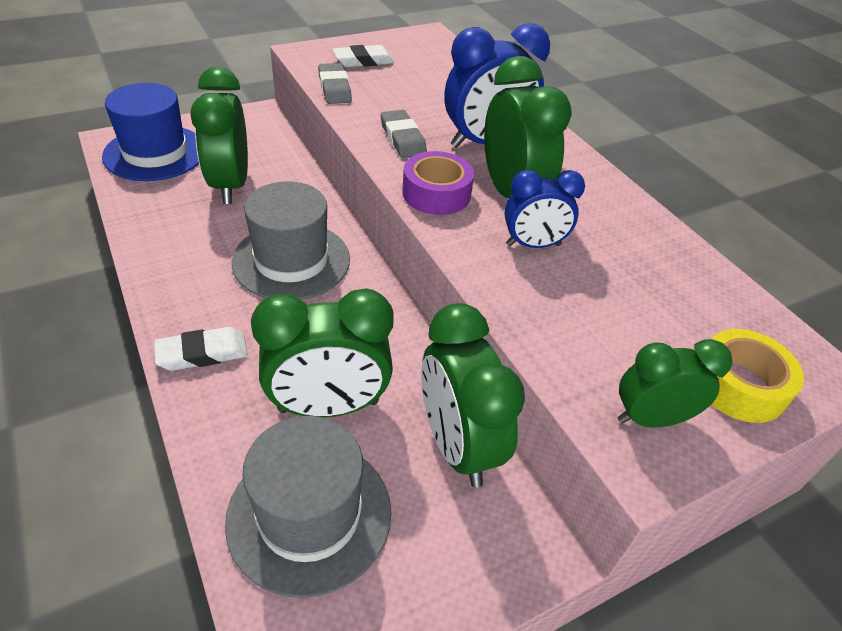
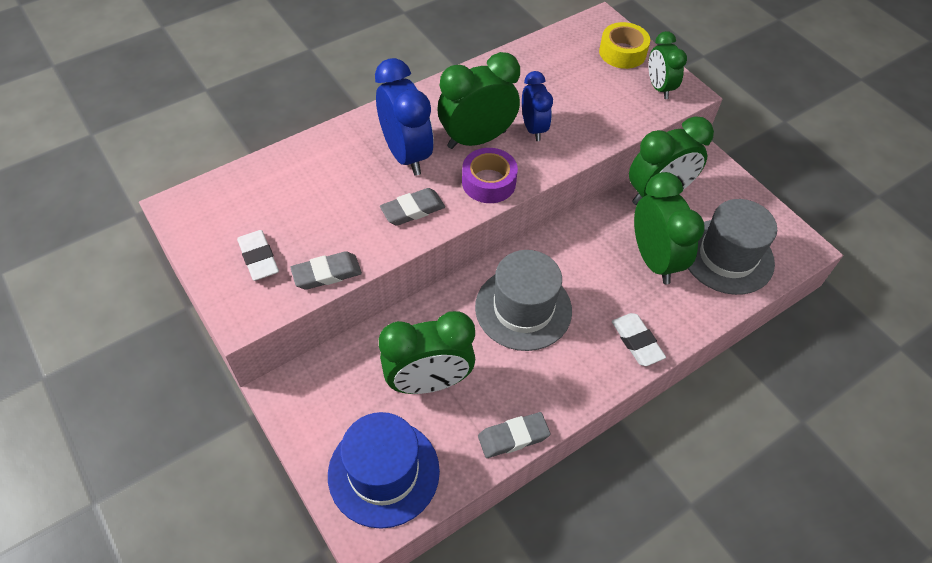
camera: 95 degrees left, 10 degrees up
(140, 229) = (513, 437): none -> grey eraser

